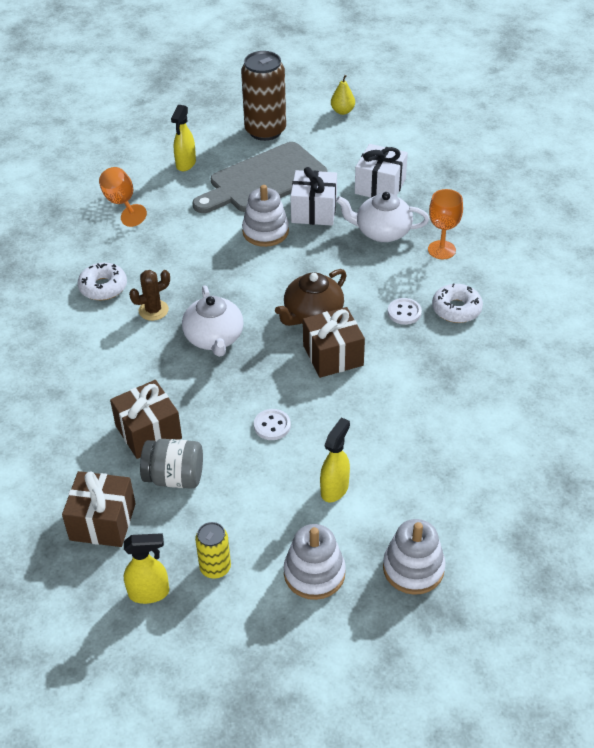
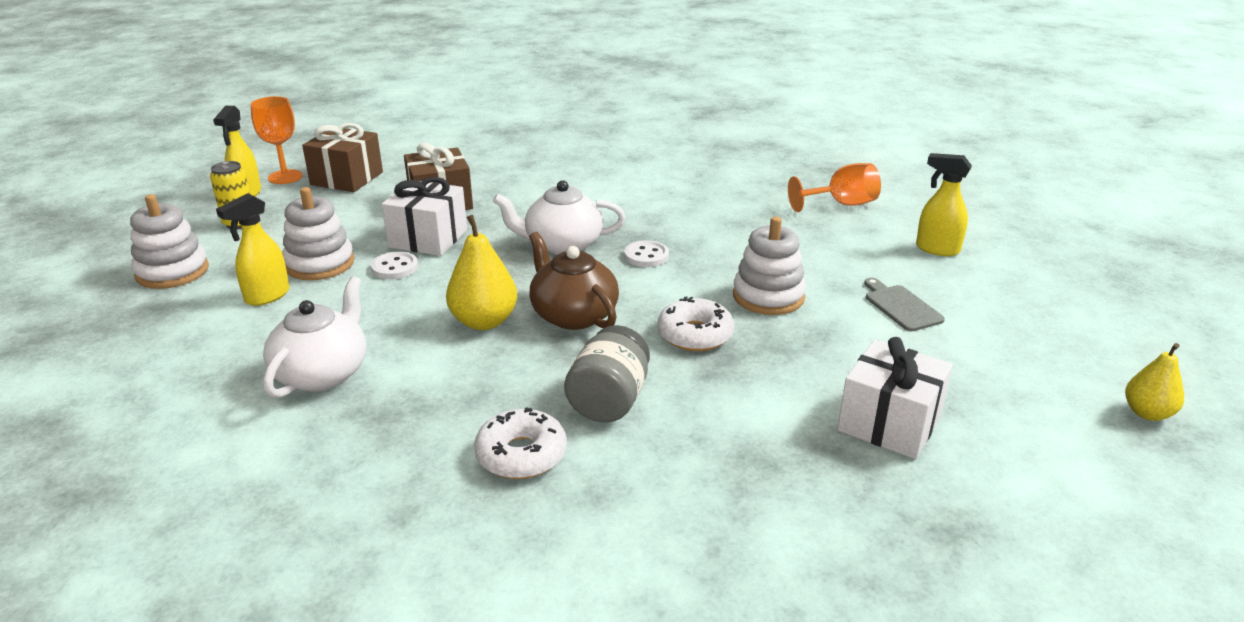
camera: 100 degrees right, 15 degrees down
(103, 287) = (680, 189): white donut -> white donut (695, 335)
(153, 310) = (629, 213): brown cactus -> none
(174, 477) = (369, 211): grey jar -> grey jar (609, 401)
(263, 180) = (901, 306): grey cutting board -> grey cutting board, size x0.42
(265, 131) = (1047, 321): brown can -> none
(314, 211) = (816, 343): white gift -> white gift (428, 238)
(333, 355) = (484, 321): brown gift -> yellow pear
(335, 489) = (267, 296): yellow spray bottle -> yellow spray bottle turned 90 degrees clockwise
(382, 232) = (751, 405): white teapot -> white teapot (323, 373)
(404, 312) = (539, 396): white button -> white button (646, 256)
(413, 568) = (105, 332): white stacking toy -> white stacking toy (320, 264)
(441, 250) = (686, 467): orange goblet -> orange goblet (285, 177)

